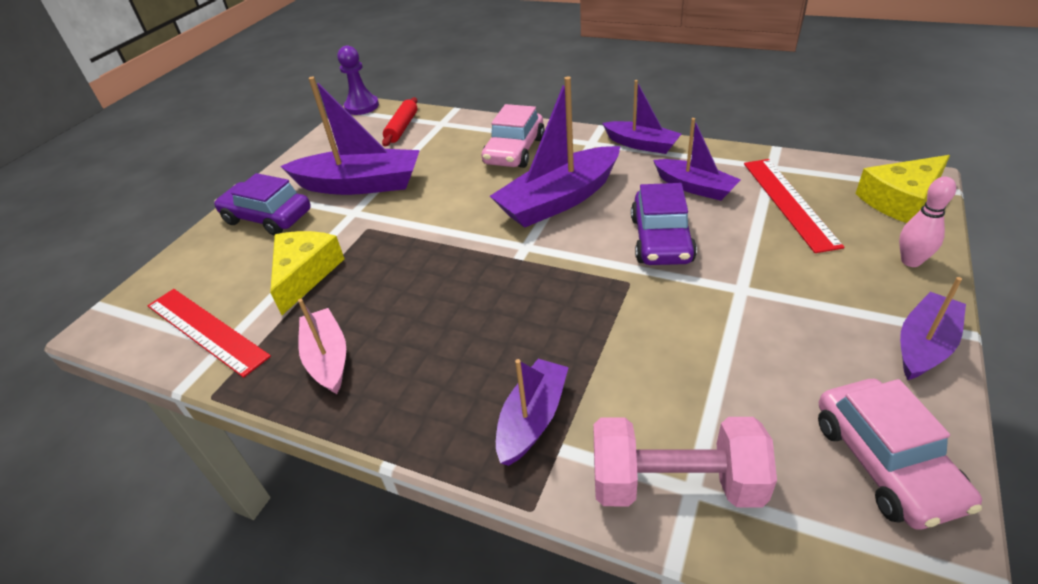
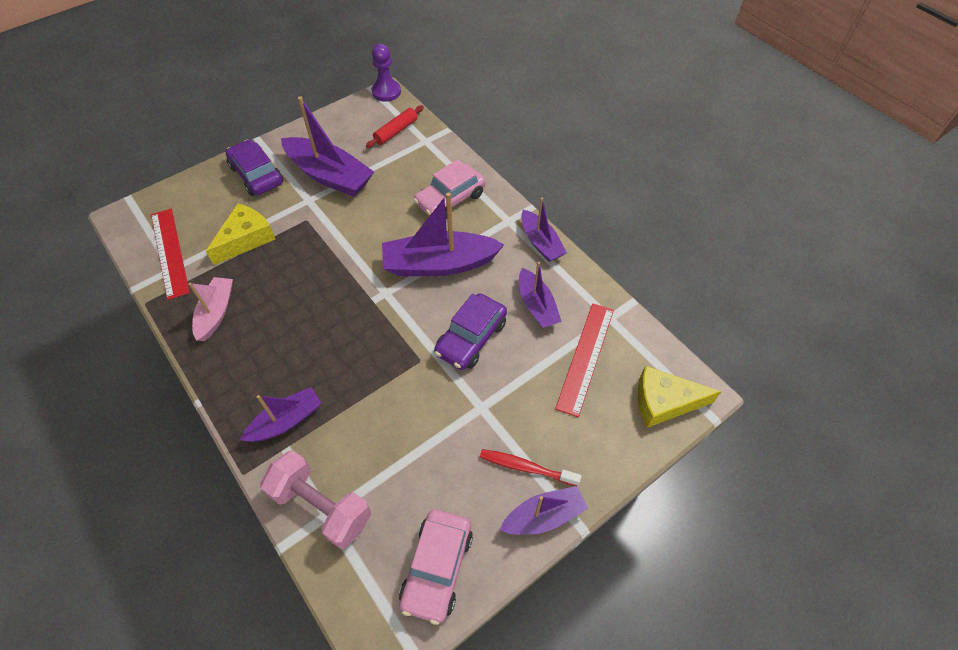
camera: 25 degrees right, 15 degrees up
(851, 314) = (526, 467): none -> red toothbrush
(911, 261) = (609, 454): pink bowling pin -> none

